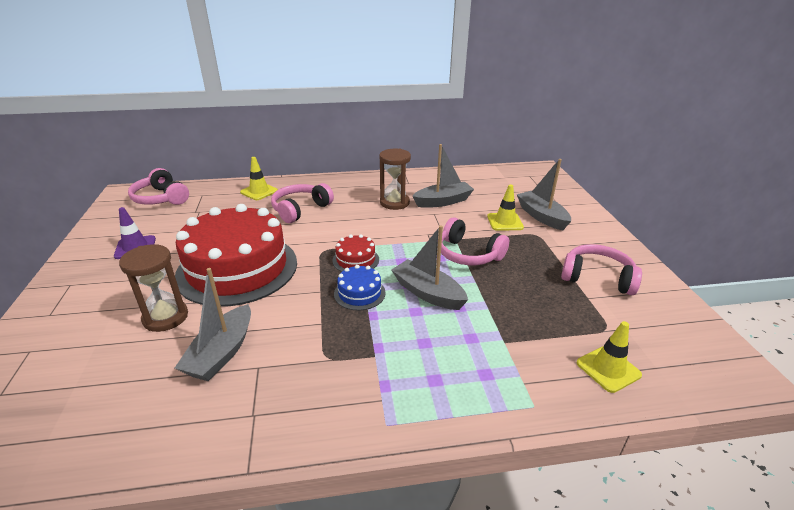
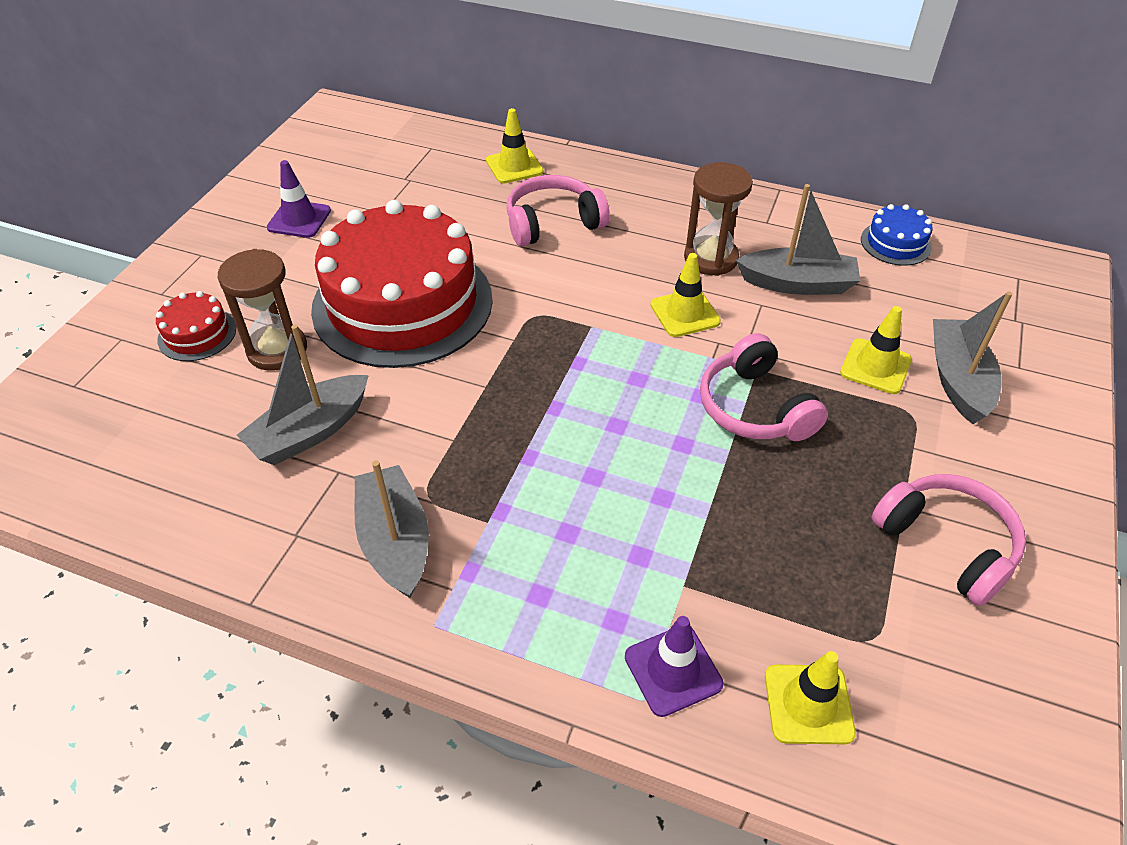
camera: 30 degrees right, 15 degrees up
(161, 198) = (374, 137): pink headphones -> none
(355, 260) = (571, 350): red cake -> red cake (197, 334)
(359, 293) = (536, 412): blue cake -> blue cake (895, 243)
(401, 227) = (685, 313): none -> yellow traffic cone
(428, 293) = (635, 453): grey boat -> grey boat (395, 541)
(535, 384) = (673, 670): none -> purple traffic cone

